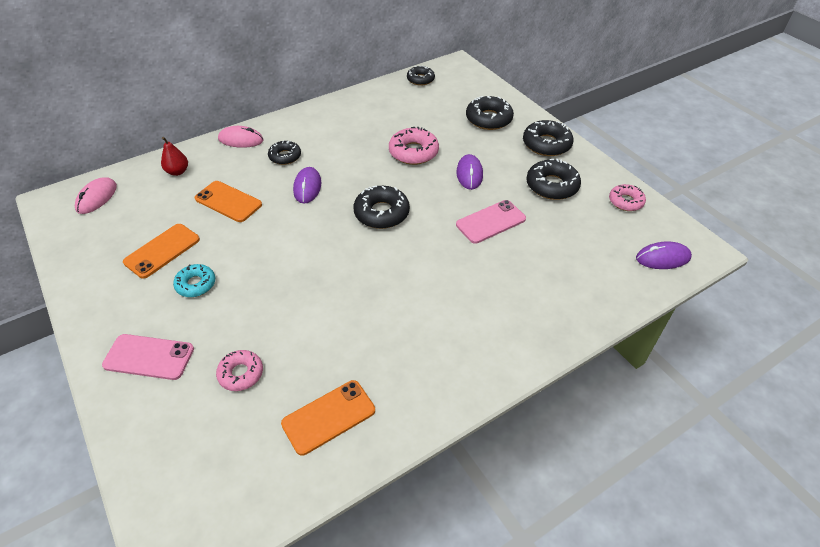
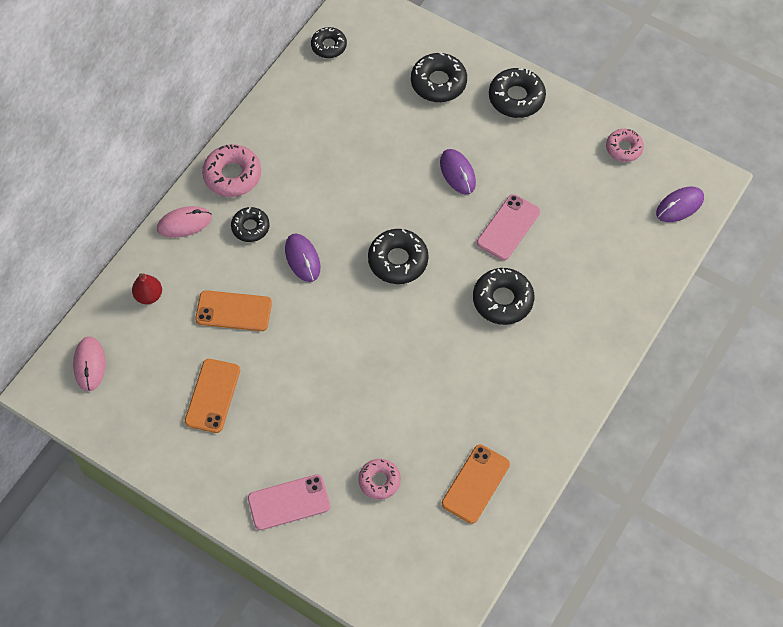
camera: 25 degrees left, 15 degrees up
(196, 284) = (274, 416): turquoise donut -> none
(413, 152) = (384, 165): pink donut -> pink donut (232, 175)
(552, 185) = (546, 155): black donut -> black donut (502, 300)

